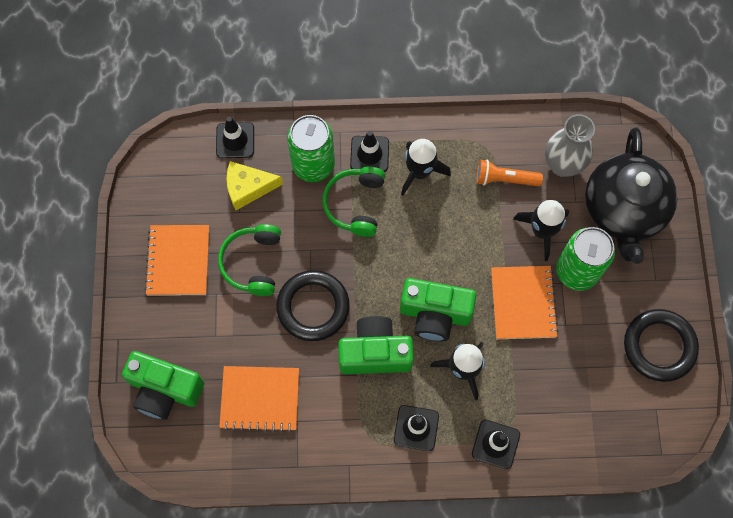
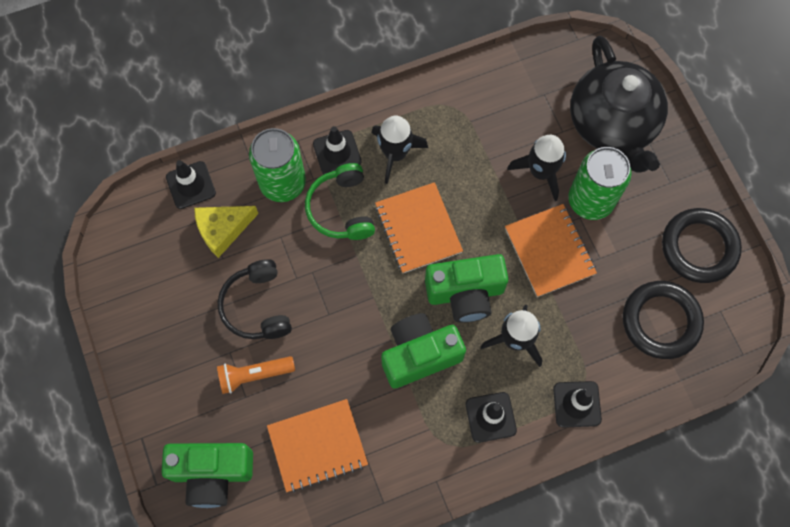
camera: 20 degrees left, 0 degrees up
(178, 261) = (176, 332): orange notebook -> orange notebook (418, 229)
(253, 263) = (257, 306): green headphones -> black headphones
(313, 307) = (337, 330): black ring -> black ring (661, 321)
(505, 179) = (484, 132): orange flashlight -> orange flashlight (254, 375)
(562, 165) = (535, 99): grey vase -> none

